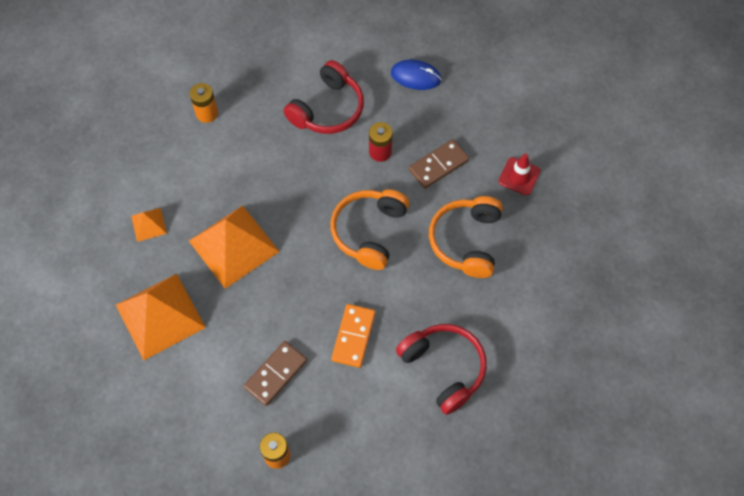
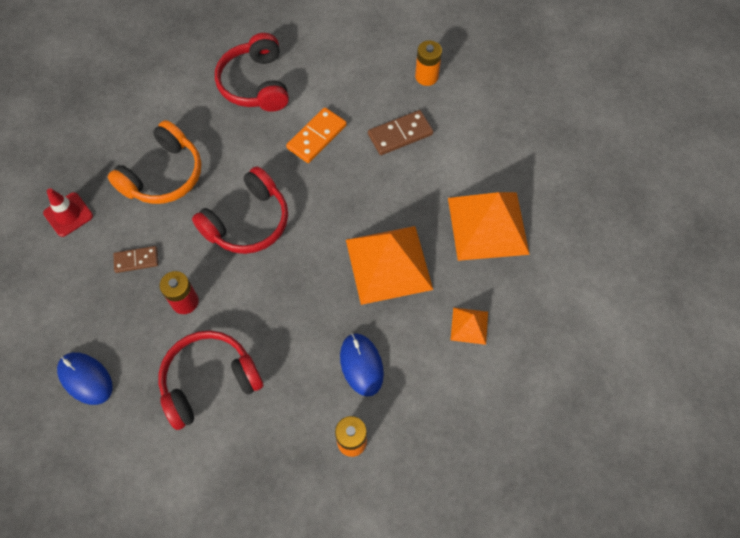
camera: 155 degrees left, 0 degrees up
(222, 163) = (361, 365): none -> blue mouse
(369, 231) = (248, 222): orange headphones -> red headphones
(438, 165) = (136, 260): brown domino -> brown domino, size x0.66

